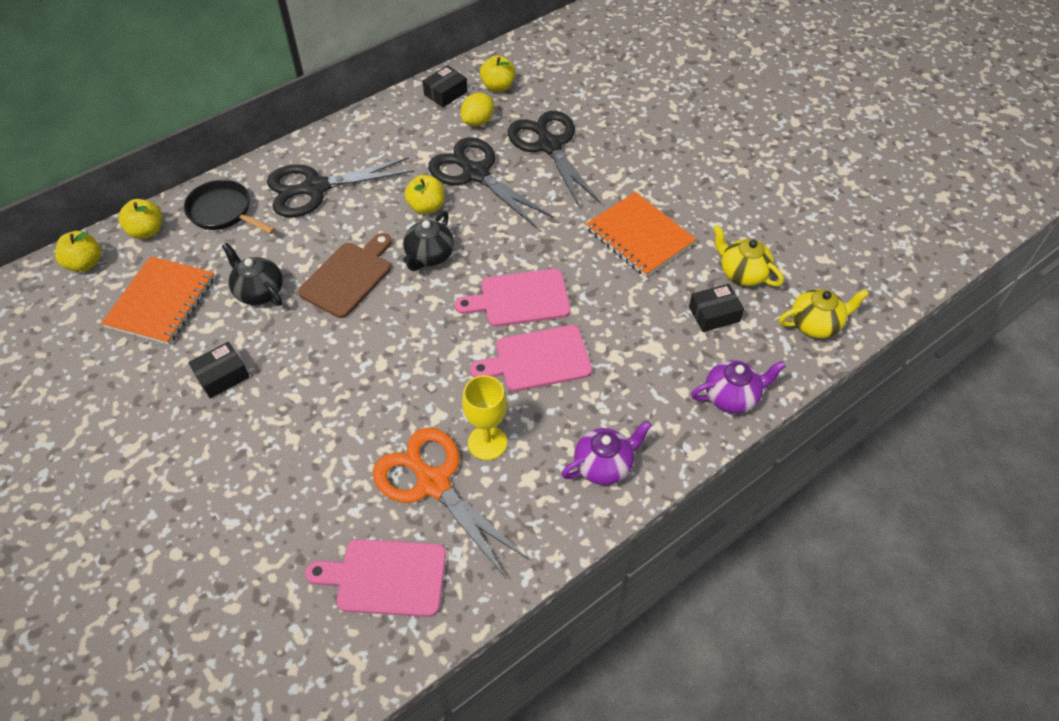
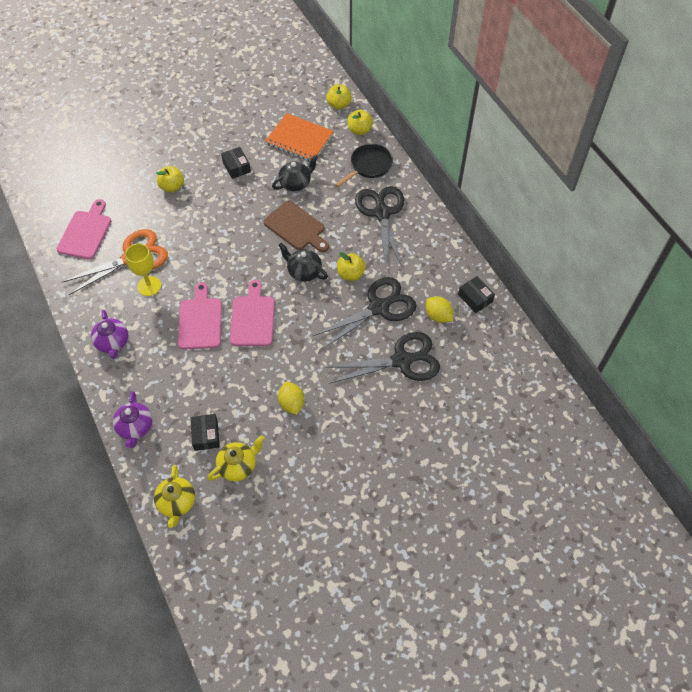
camera: 100 degrees right, 5 degrees up
(498, 86) = (479, 335): yellow apple -> yellow apple (172, 187)
(639, 236) = (291, 403): orange notebook -> yellow lemon

